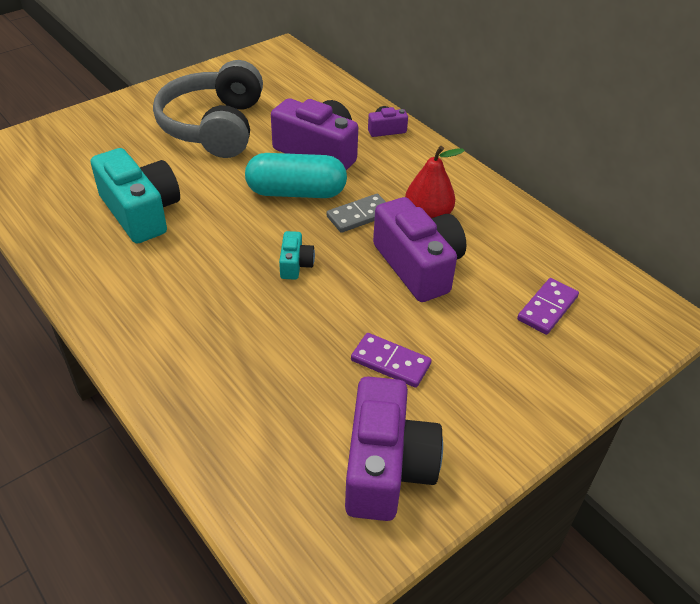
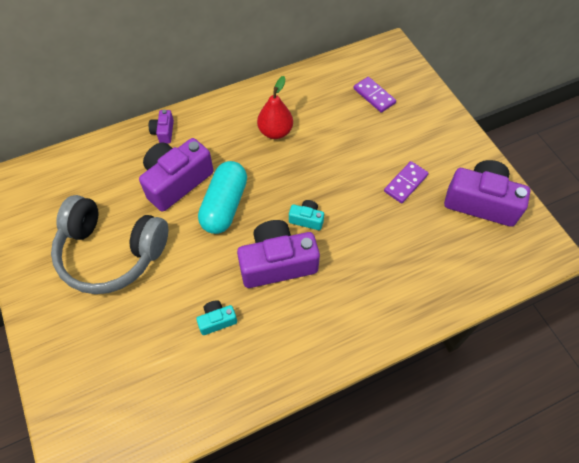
camera: 75 degrees left, 15 degrees up
(141, 212) = (217, 320): turquoise camera -> turquoise camera, size x0.47
(359, 215) = (263, 171): grey domino -> none
(418, 266) = (323, 149): purple camera -> purple camera (277, 263)

